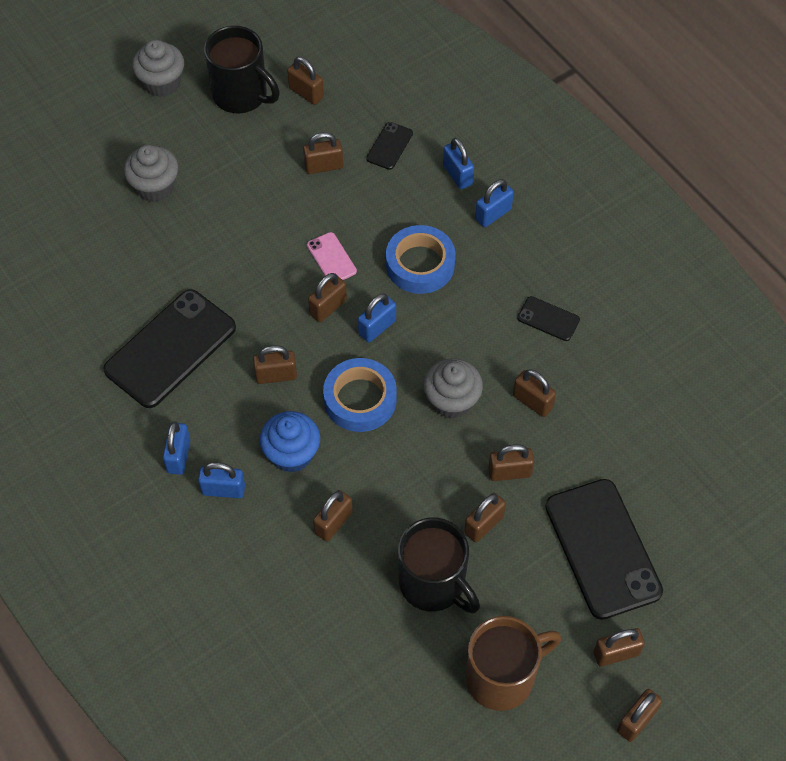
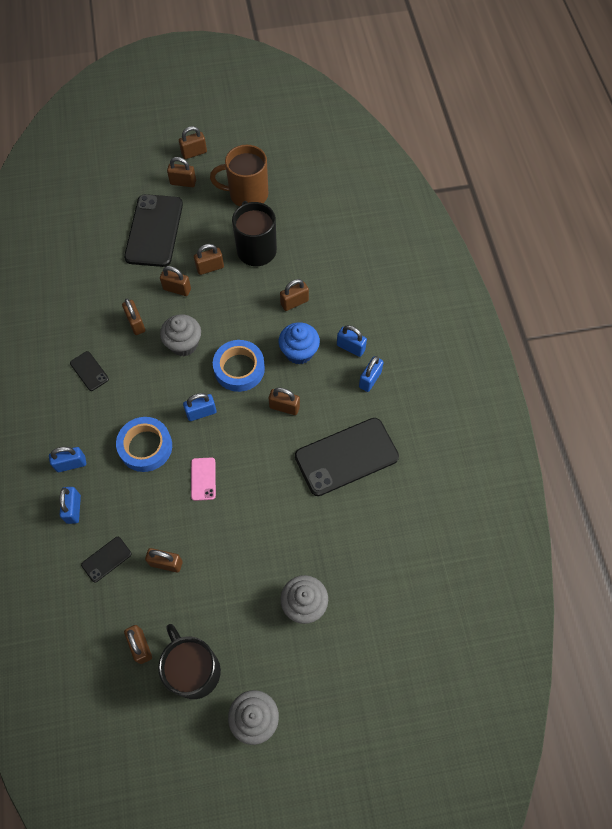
camera: 155 degrees left, 5 degrees up
(328, 307) = (225, 441): brown padlock -> none

